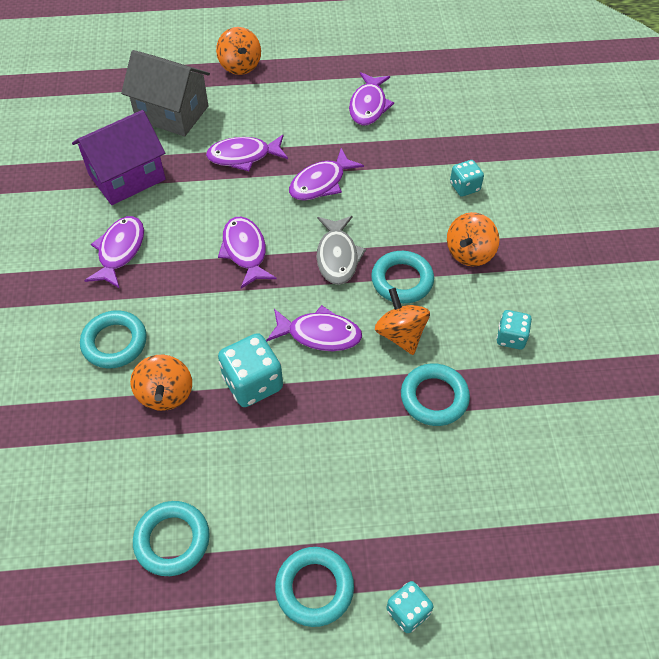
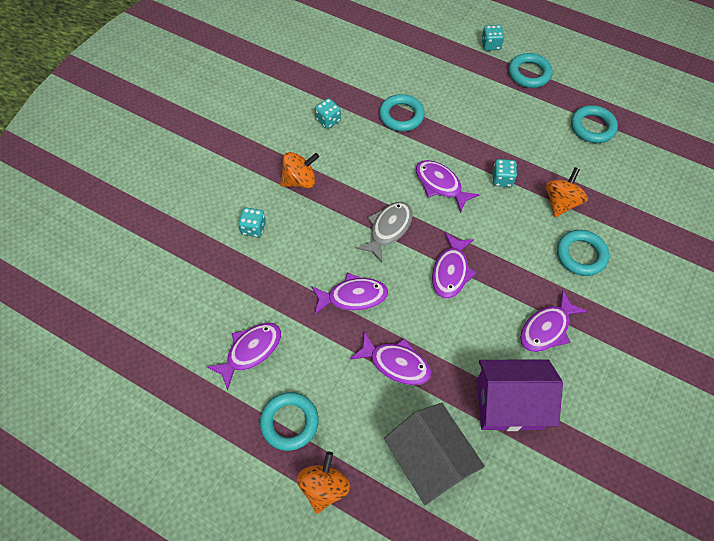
camera: 145 degrees left, 5 degrees up
(253, 383) = (502, 179): turquoise dice -> turquoise dice, size x0.60
(400, 334) = (390, 157): orange spinning top -> none
(402, 280) = (360, 188): turquoise ring -> turquoise ring (289, 422)

